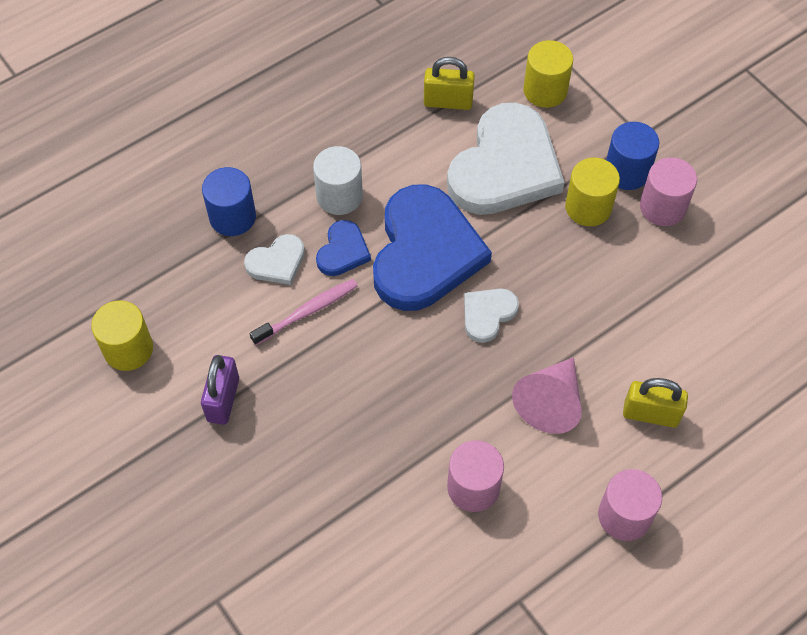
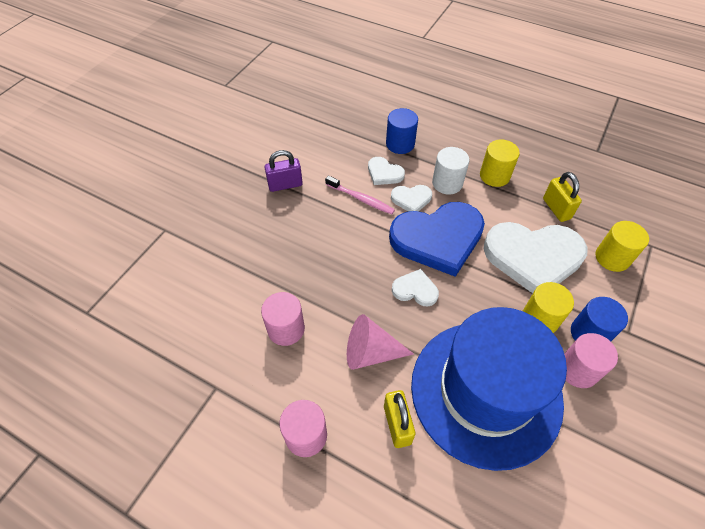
camera: 65 degrees right, 5 degrees down
(128, 349) = (295, 136): yellow cylinder -> yellow cylinder (494, 176)
(343, 251) = (411, 199): blue heart -> white heart
(649, 307) = (486, 391): none -> blue hat

